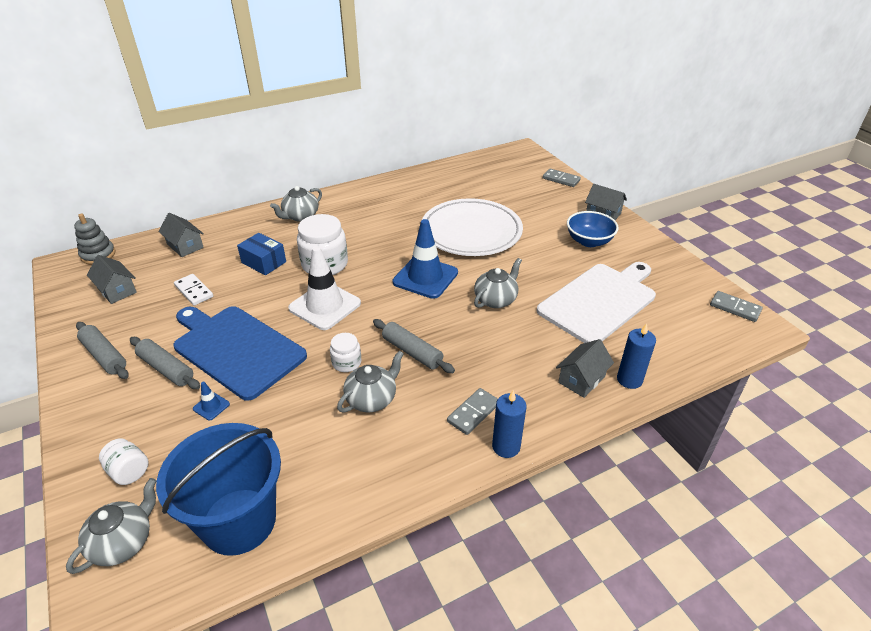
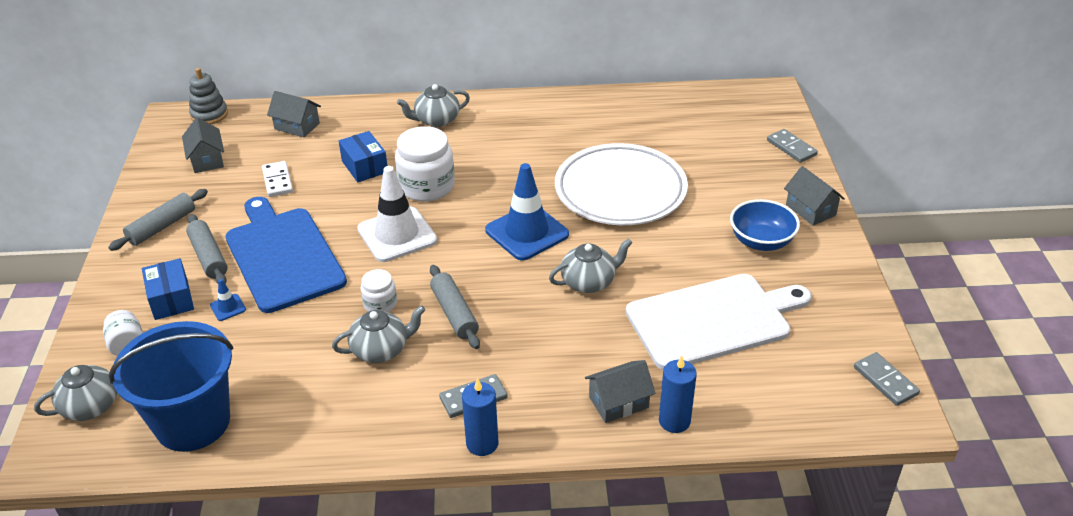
camera: 25 degrees right, 0 degrees up
(104, 356) = (162, 227): grey rolling pin -> grey rolling pin turned 60 degrees clockwise
(150, 416) = (171, 299): none -> blue box
(185, 246) = (297, 126): grey house -> grey house turned 45 degrees counterclockwise

